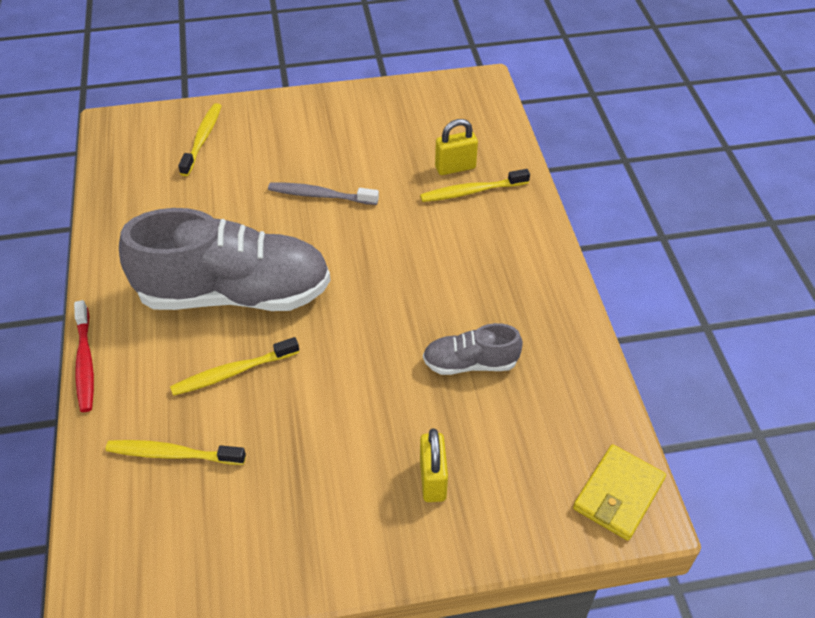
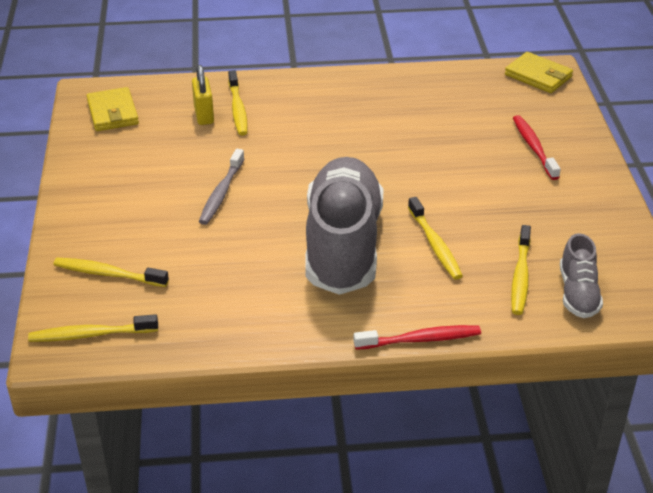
camera: 85 degrees left, 10 degrees down
(127, 141) = (90, 335): none -> yellow toothbrush
(432, 480) = (533, 147): yellow padlock -> red toothbrush
(448, 105) = (112, 113): none -> yellow wallet
(470, 363) = (429, 124): grey shoe -> grey shoe (578, 293)

